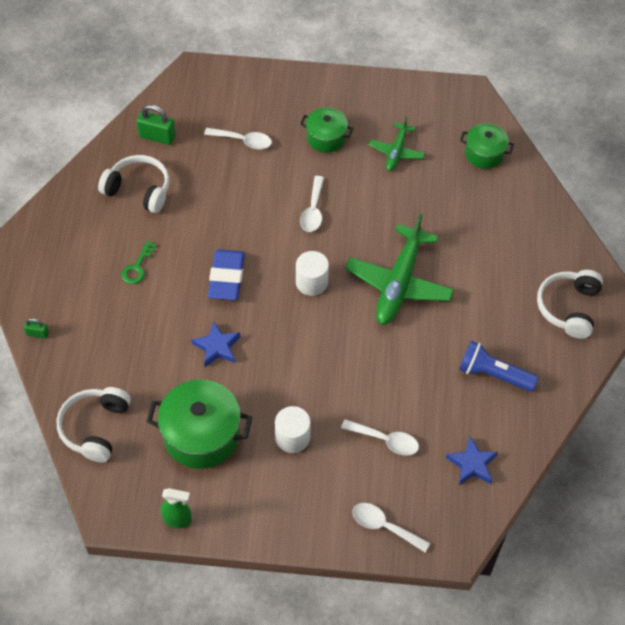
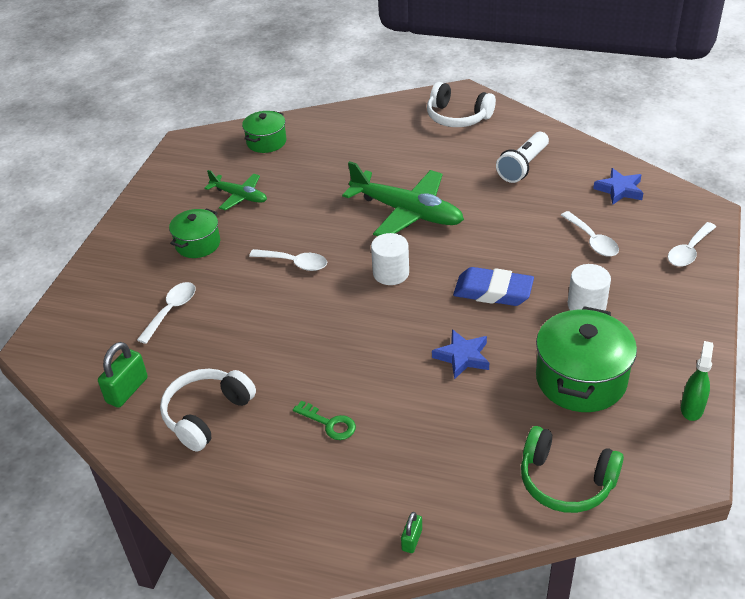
camera: 75 degrees left, 15 degrees down
(95, 428) = (566, 481): white headphones -> green headphones
(226, 278) = (367, 341): blue eraser -> blue eraser (493, 291)
(385, 440) = (592, 240): white spoon -> white spoon turned 120 degrees clockwise
(493, 374) = (523, 166): blue flashlight -> white flashlight

